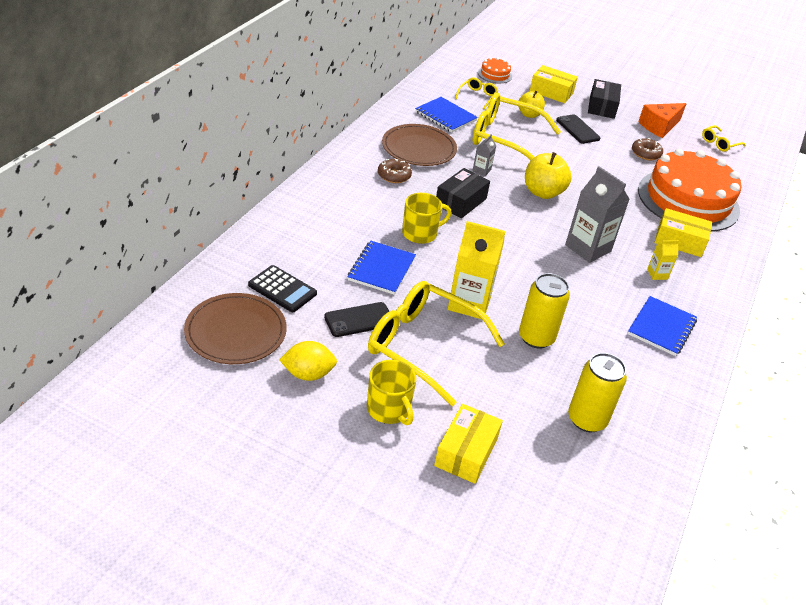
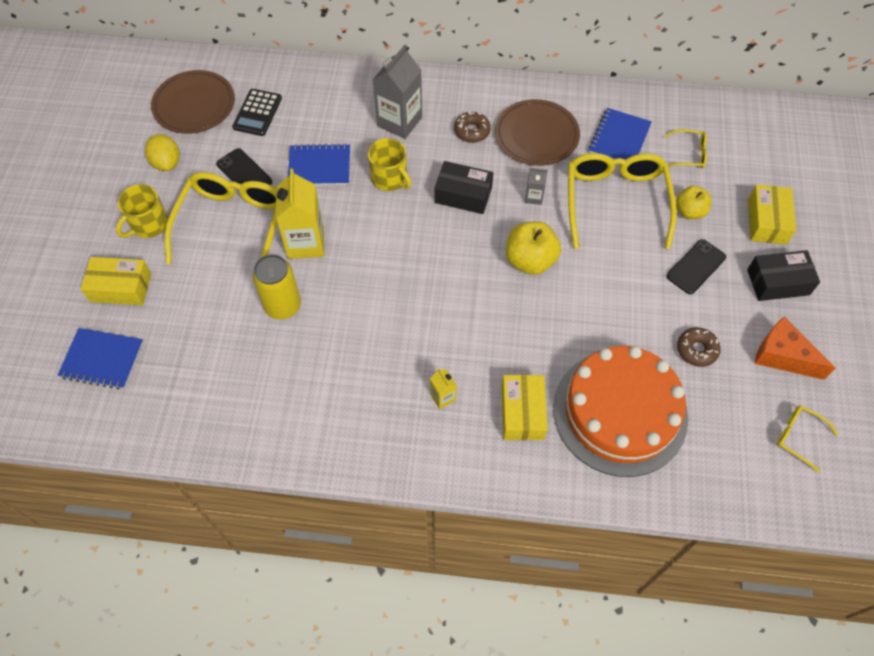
camera: 75 degrees right, 20 degrees up
(495, 74) = (758, 157): orange cake -> none
(587, 419) = (191, 368): yellow can -> none
(588, 248) = (451, 322): grey carton -> grey carton (399, 121)
(661, 327) = (351, 413): blue notebook -> blue notebook (102, 360)

